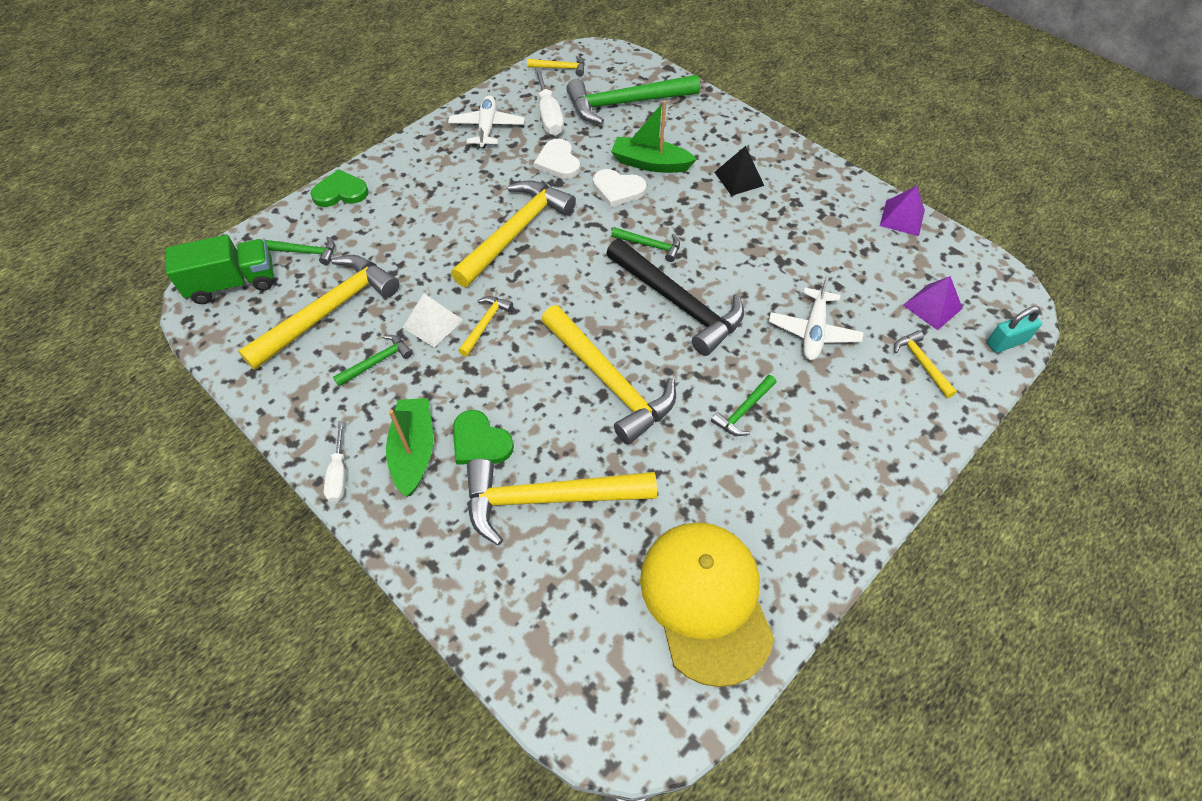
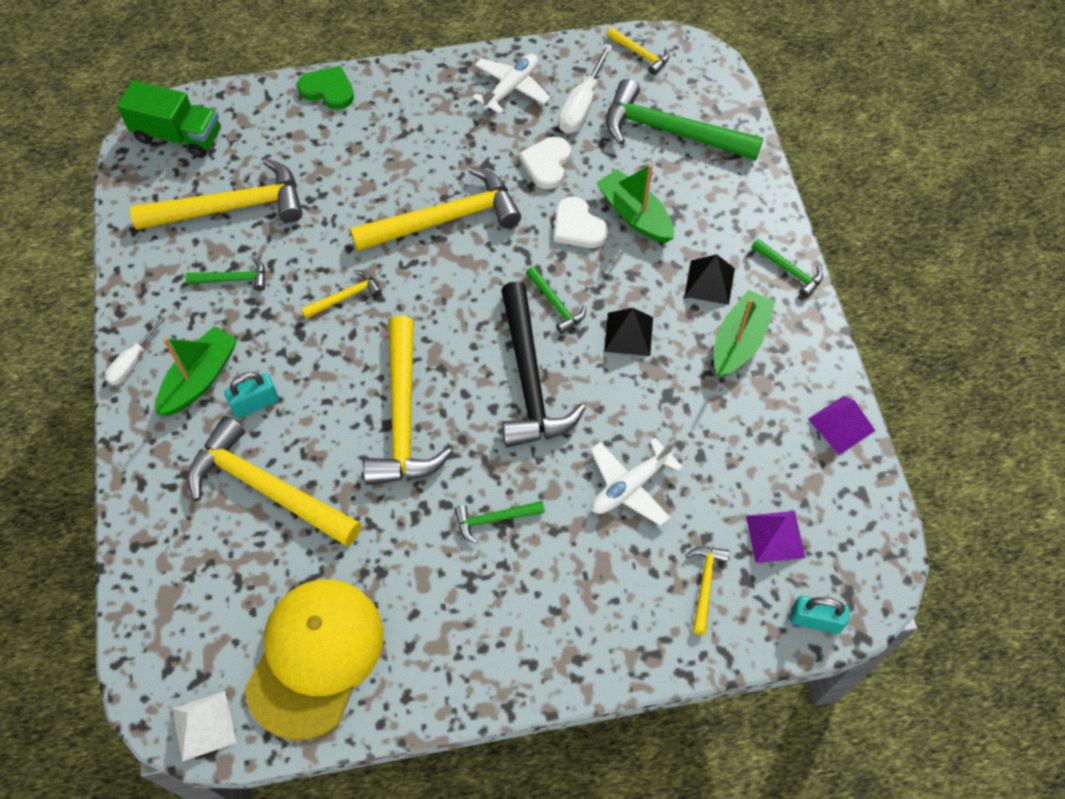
camera: 35 degrees right, 5 degrees up
(306, 252) = (255, 137): green hammer -> green hammer (789, 271)
(432, 323) = (303, 269): white pyramid -> white pyramid (204, 725)
(480, 441) = (255, 403): green heart -> turquoise padlock
(718, 237) = (628, 334): none -> black pyramid
(792, 204) = (739, 341): none -> green boat

